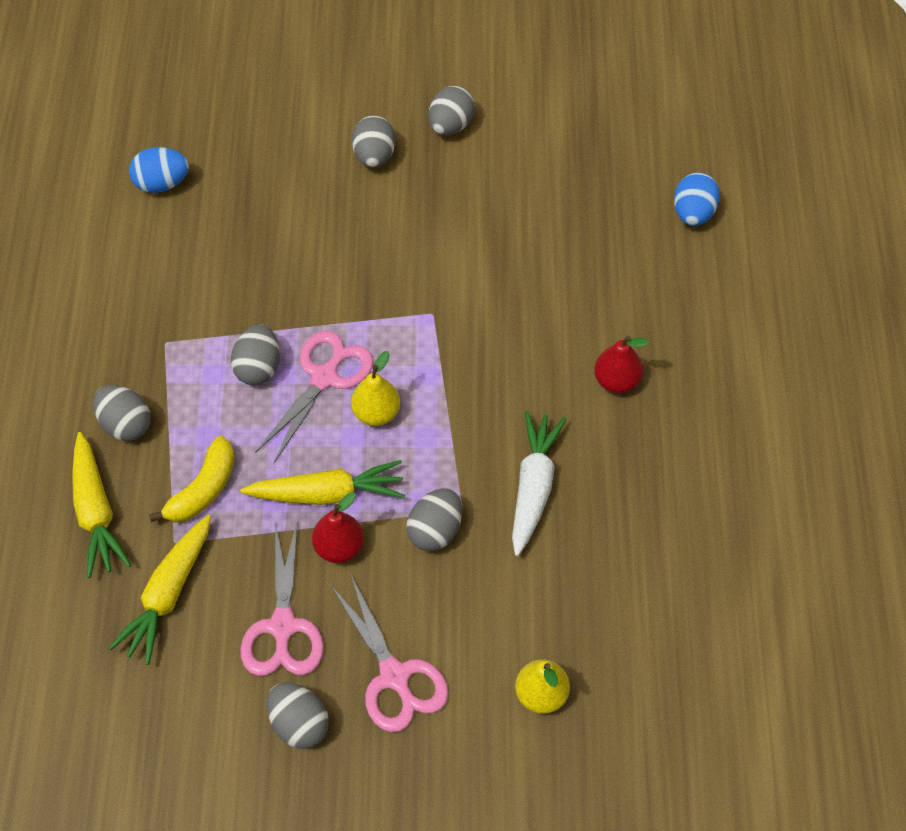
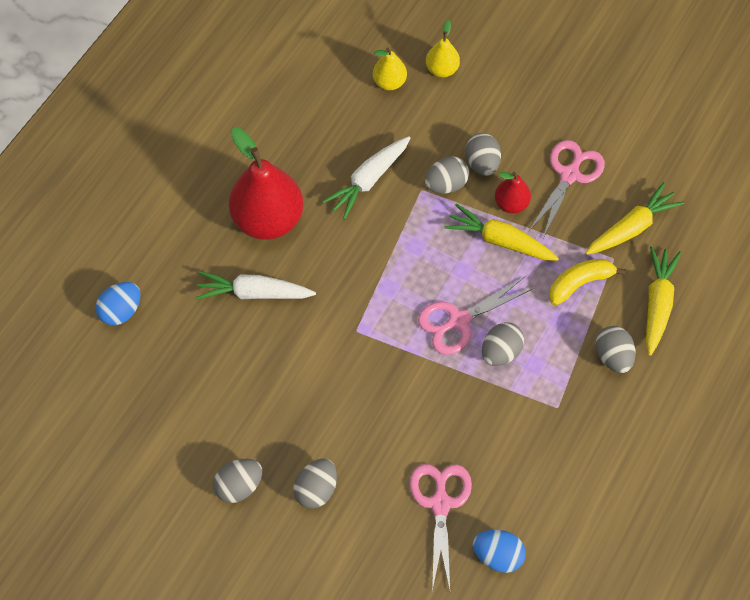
camera: 150 degrees left, 5 degrees up
(299, 724) = (587, 119): grey egg -> grey egg (482, 163)
(376, 413) = (438, 278): yellow pear -> yellow pear (389, 82)
(394, 676) = (518, 117): pink scissors -> pink scissors (440, 504)
(571, 296) = (253, 293): none -> white carrot
(616, 381) = (268, 219): red pear -> red pear, size x2.03

